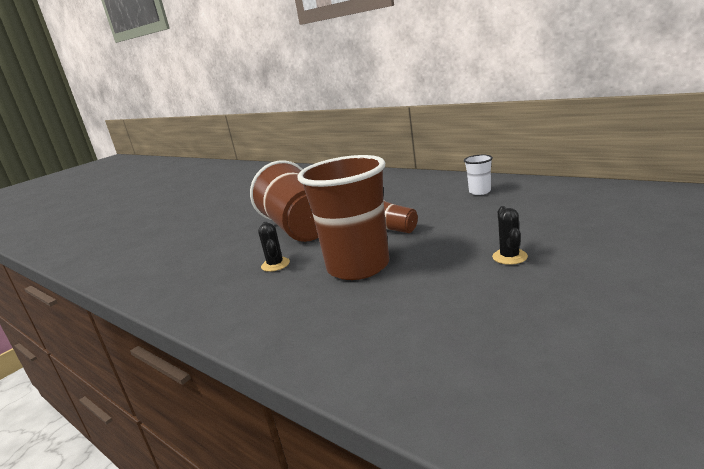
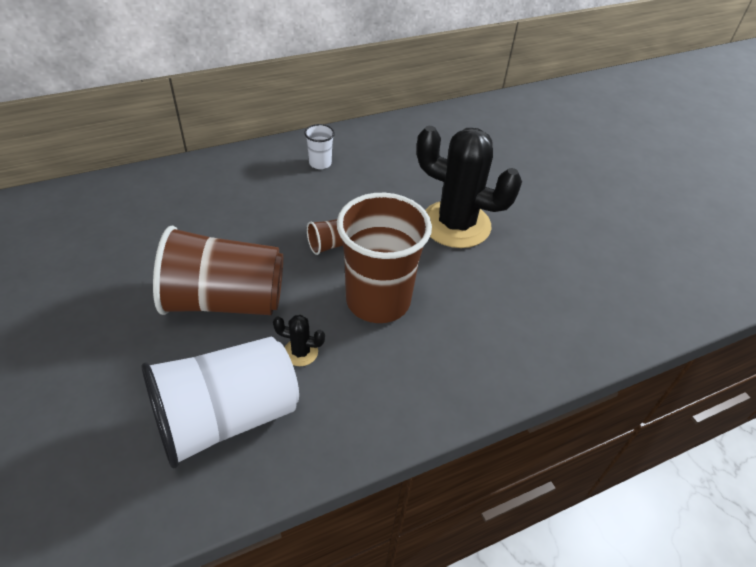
camera: 70 degrees left, 25 degrees up
(203, 268) = (227, 417): none -> white cup
(509, 257) = (456, 224): black cactus -> black cactus, size x2.49

